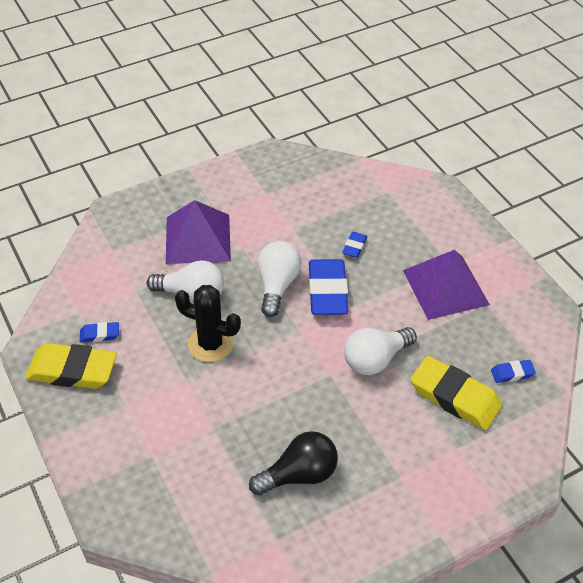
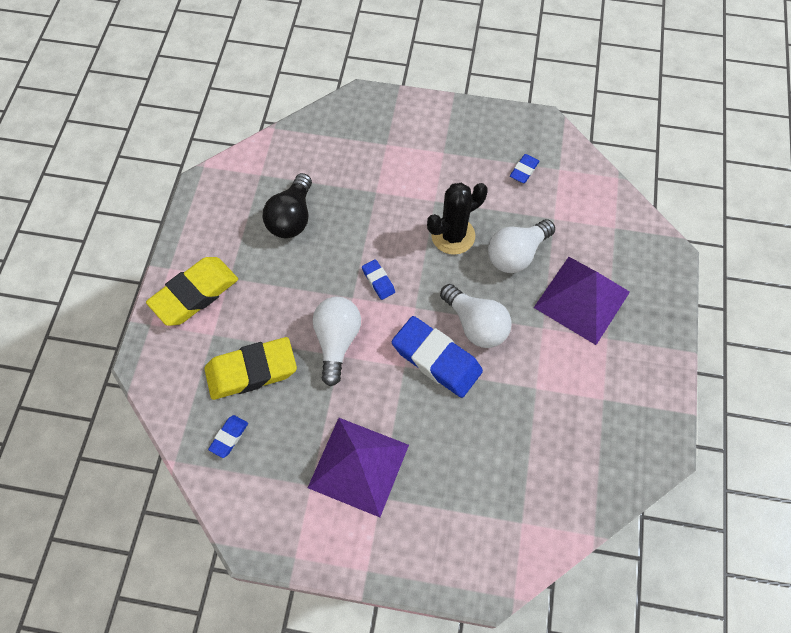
camera: 130 degrees right, 15 degrees up
(72, 370) = (501, 137): yellow eraser -> yellow eraser (195, 294)
(354, 247) = (471, 424): blue eraser -> blue eraser (378, 281)

